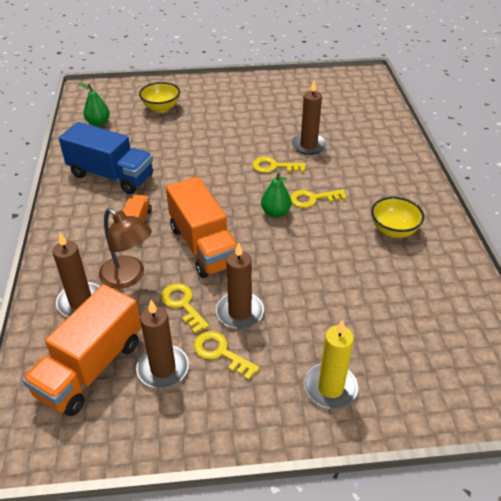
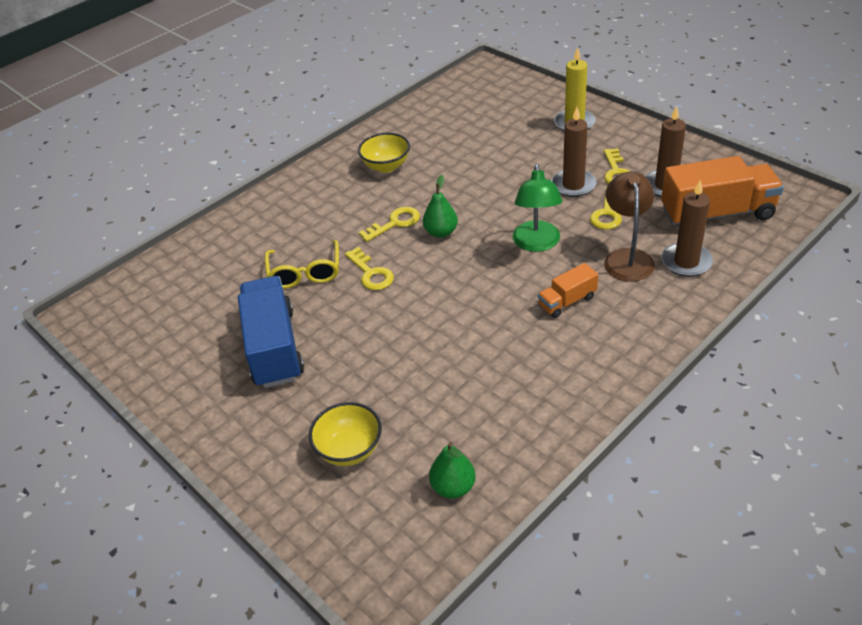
camera: 125 degrees left, 0 degrees up
(111, 176) = (532, 378): blue truck -> blue truck (274, 348)
(203, 246) = (536, 244): orange truck -> green lamp
(308, 145) = (305, 273): brown candle -> yellow glasses
(313, 199) = (394, 223): yellow key -> yellow key turned 75 degrees counterclockwise

